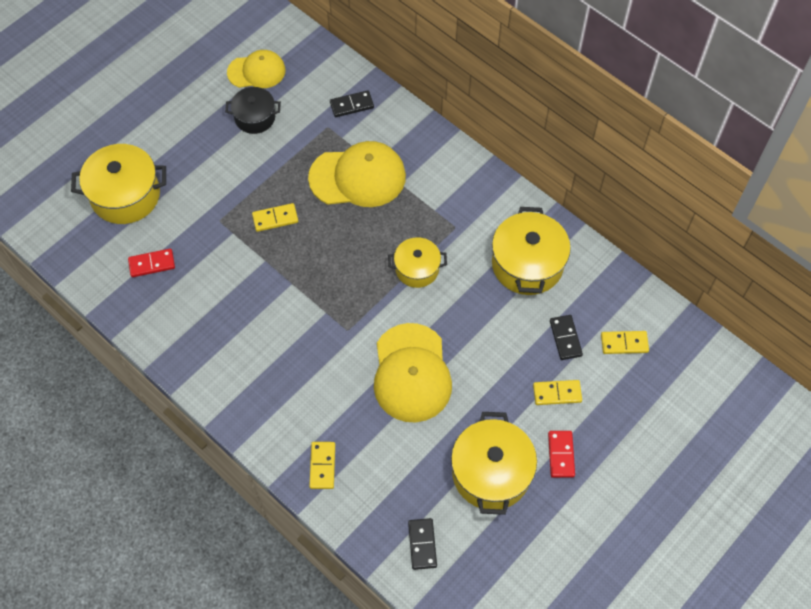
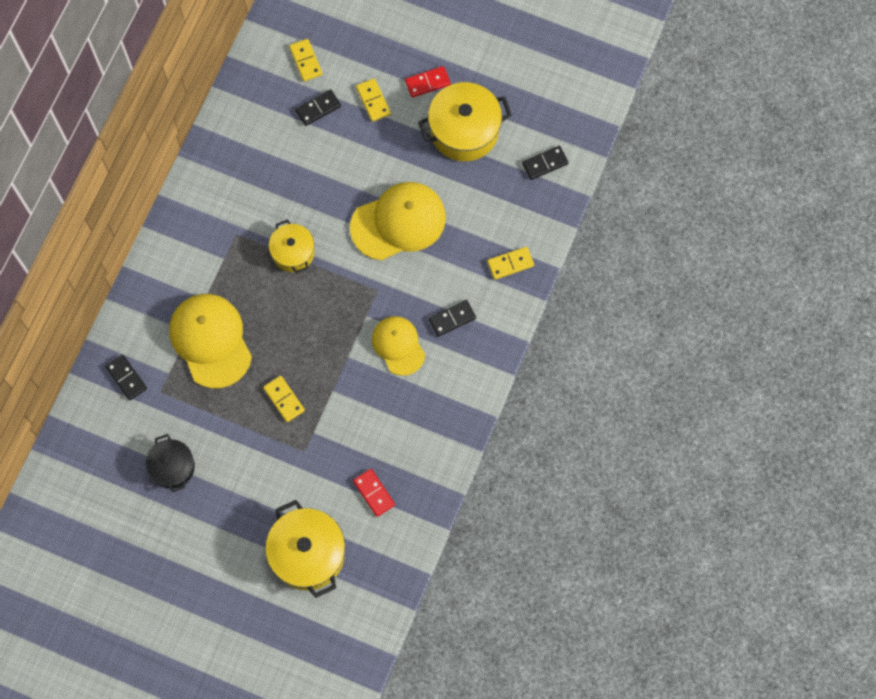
camera: 110 degrees left, 10 degrees up
(256, 71) = (113, 489): yellow cap -> yellow cap (398, 345)
(288, 388) = (452, 319): none -> black domino
(527, 264) = (254, 160): yellow pot -> none

